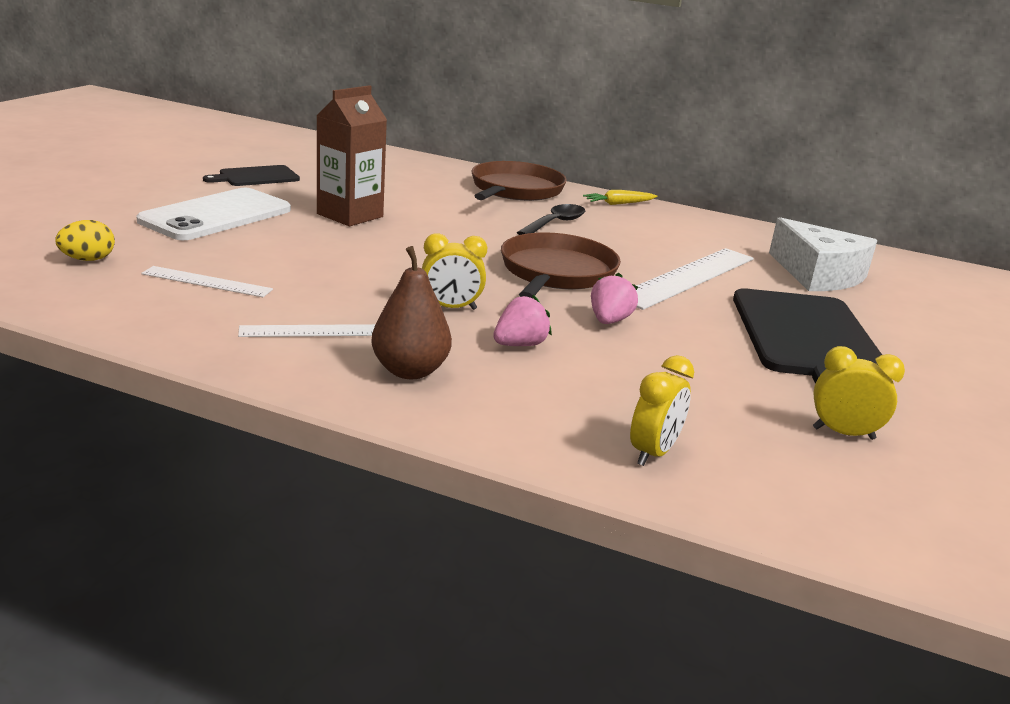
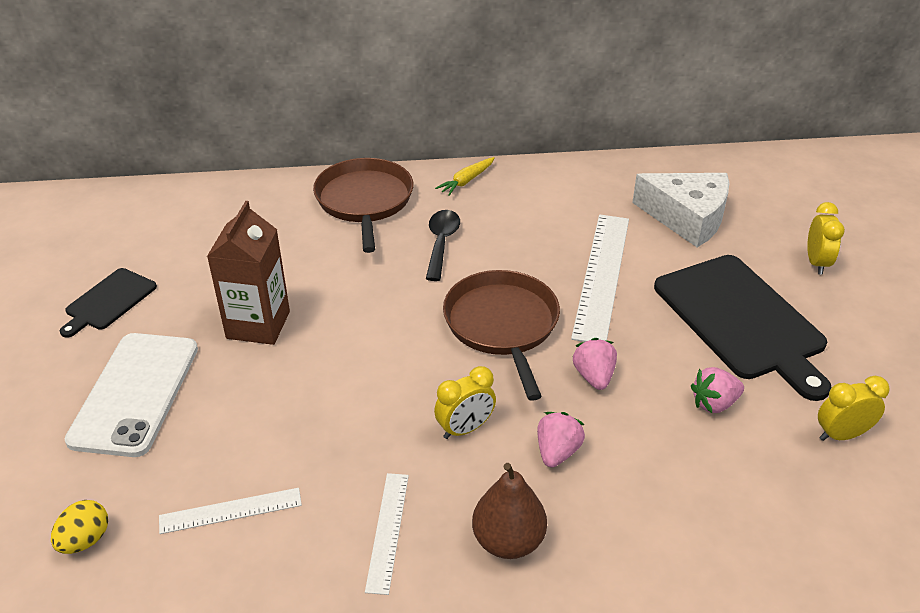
camera: 25 degrees left, 15 degrees up
(313, 331) = (387, 531): white ruler -> white ruler turned 45 degrees counterclockwise
(653, 453) = (748, 539): yellow clock -> yellow clock (816, 263)
(716, 371) = (714, 403): none -> pink strawberry

